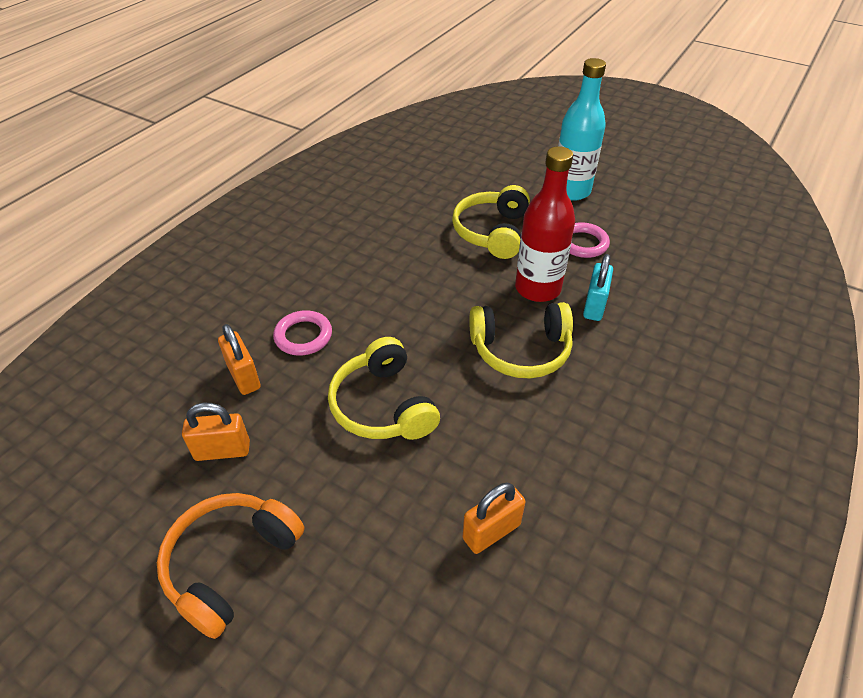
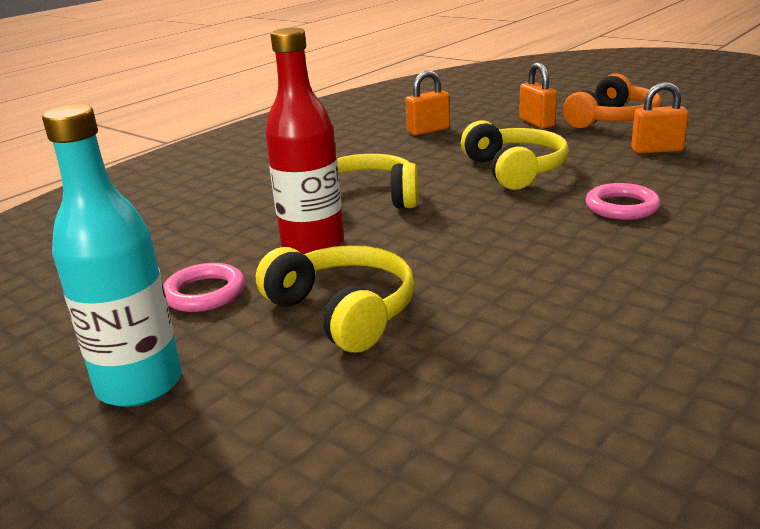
camera: 170 degrees left, 20 degrees down
(244, 377) = (671, 182): orange padlock -> orange padlock (536, 123)
(492, 232) = (343, 311): yellow headphones -> yellow headphones turned 60 degrees counterclockwise
(594, 306) = (253, 230): turquoise padlock -> none

